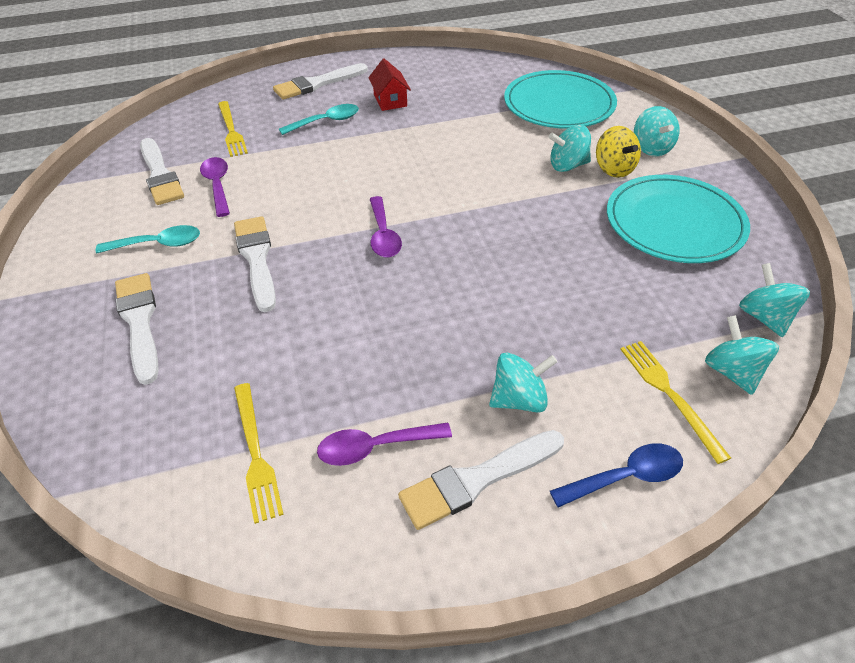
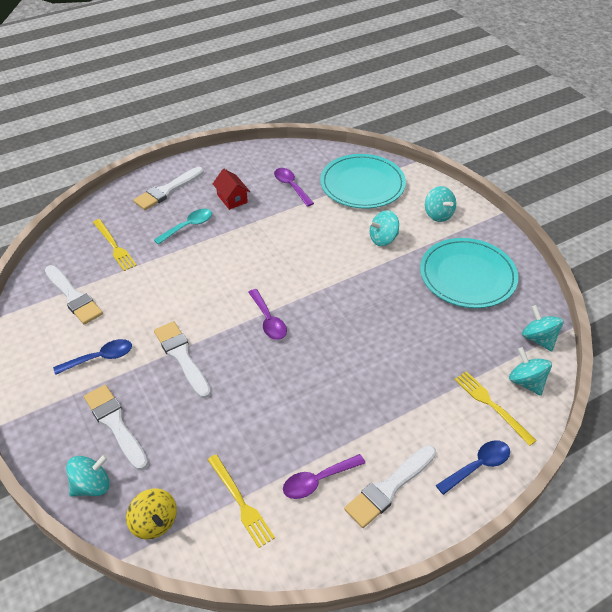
camera: 15 degrees left, 0 degrees up
(158, 244) = (100, 358): turquoise spoon -> blue spoon
(217, 185) = (125, 299): purple spoon -> purple spoon (291, 186)
(519, 399) = (399, 428): turquoise spinning top -> turquoise spinning top (92, 485)
(614, 169) = (416, 237): yellow spinning top -> yellow spinning top (154, 522)

